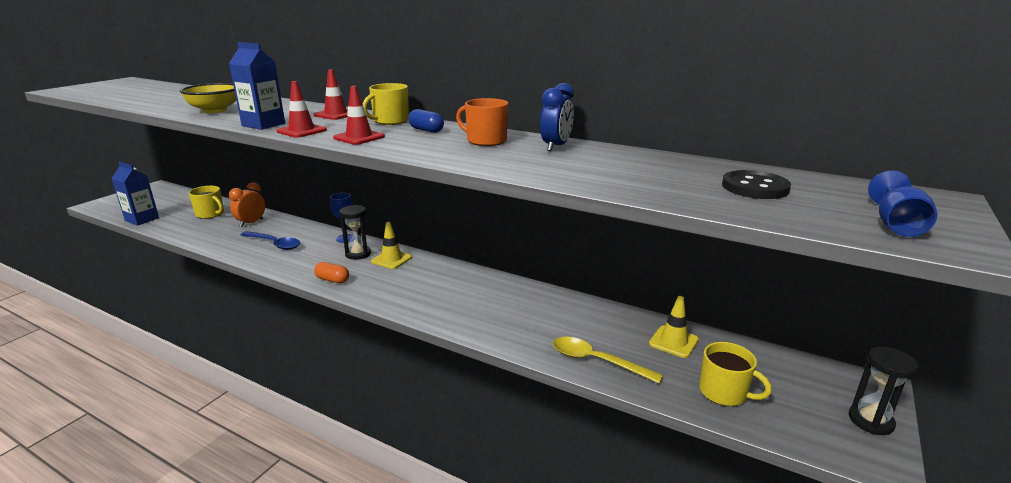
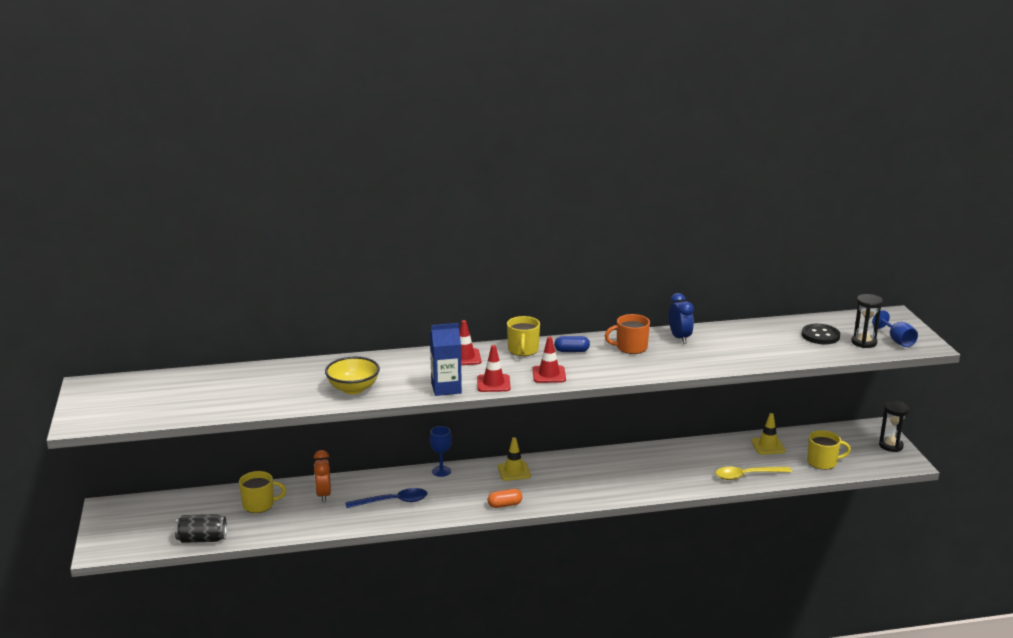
camera: 40 degrees left, 0 degrees up
(142, 219) = (202, 539): blue carton -> black can
(358, 254) = (479, 479): black hourglass -> black hourglass (864, 342)

